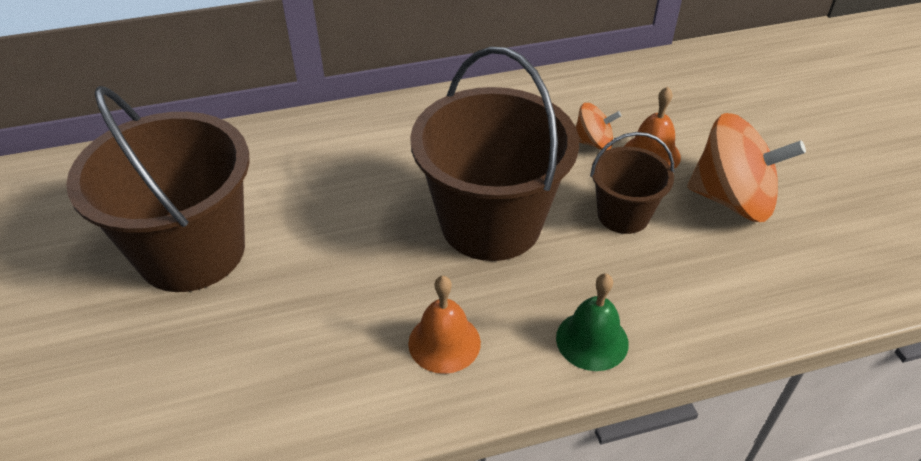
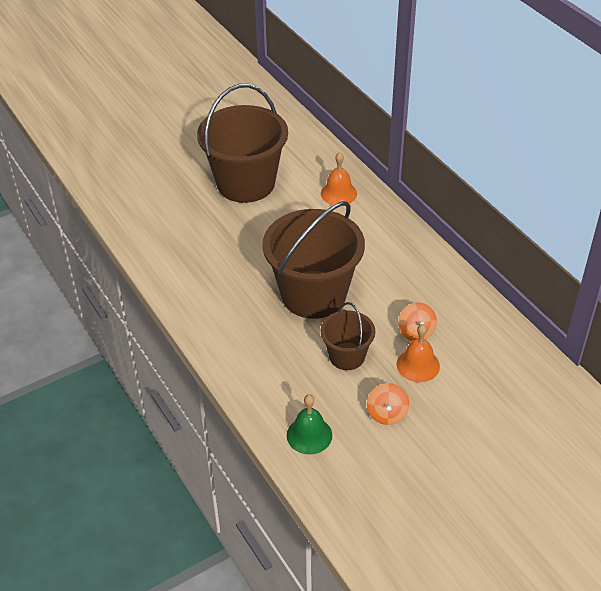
camera: 75 degrees right, 0 degrees up
(444, 342) = (216, 294): orange bell -> orange bell (338, 193)
(592, 340) = (236, 354): green bell -> green bell (309, 435)
(732, 200) = (387, 414): orange spinning top -> orange spinning top, size x0.51

